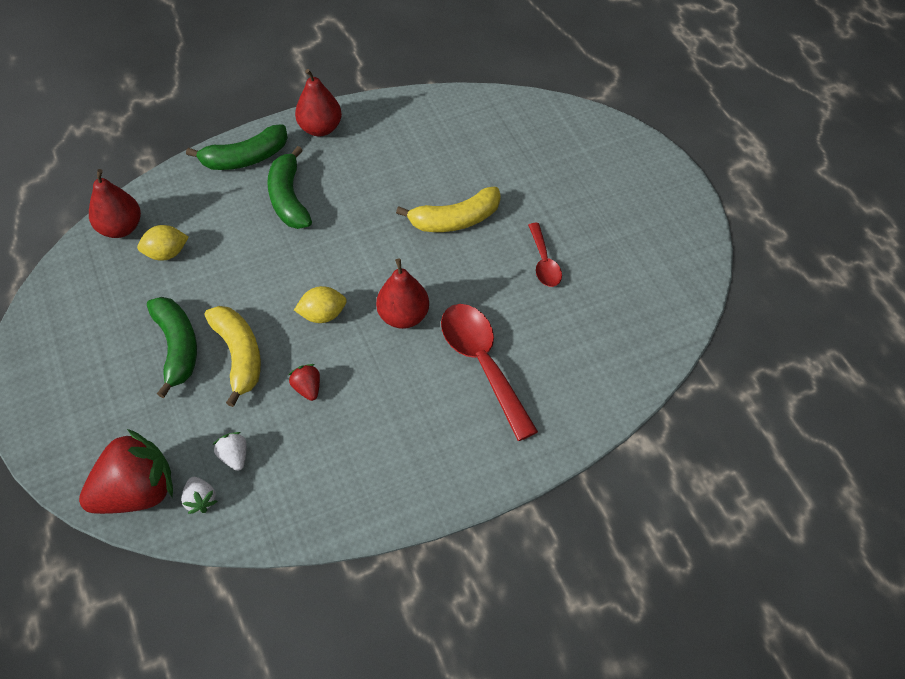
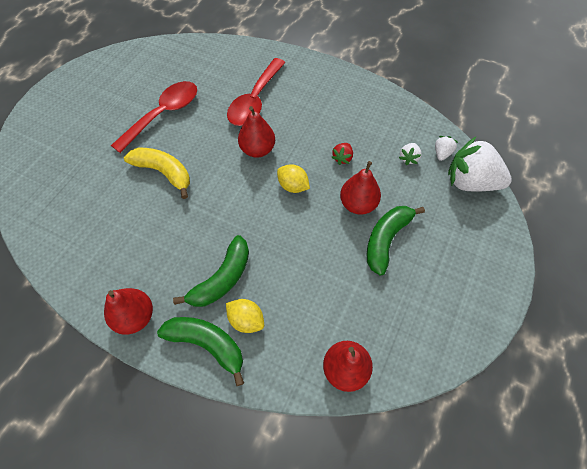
camera: 130 degrees left, 5 degrees up
(137, 492) = (470, 182): red strawberry -> white strawberry
(166, 253) = (335, 313): yellow lemon -> yellow lemon (246, 320)
(239, 355) = (358, 204): yellow banana -> red pear
(544, 262) = (163, 114): red spoon -> red spoon, size x1.80

